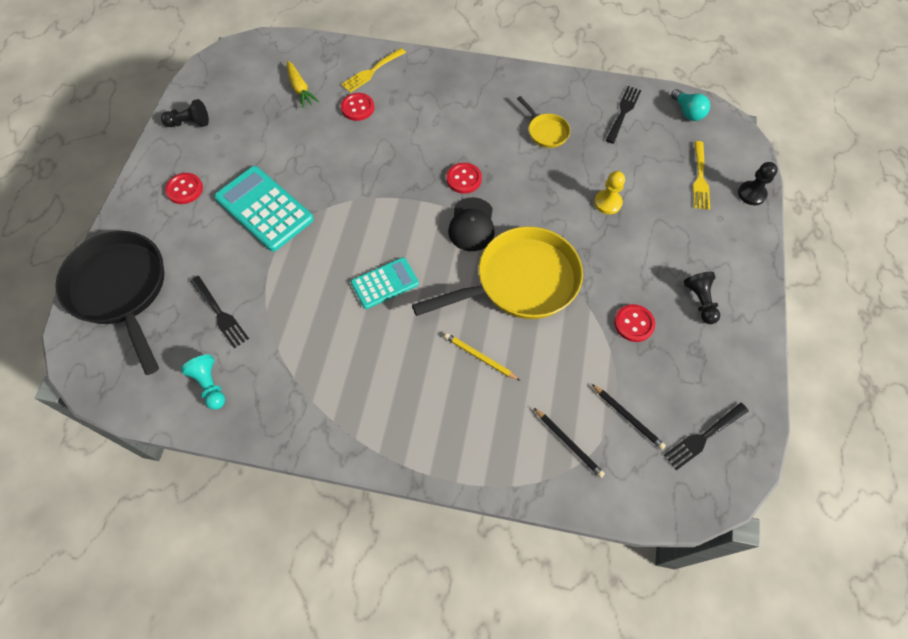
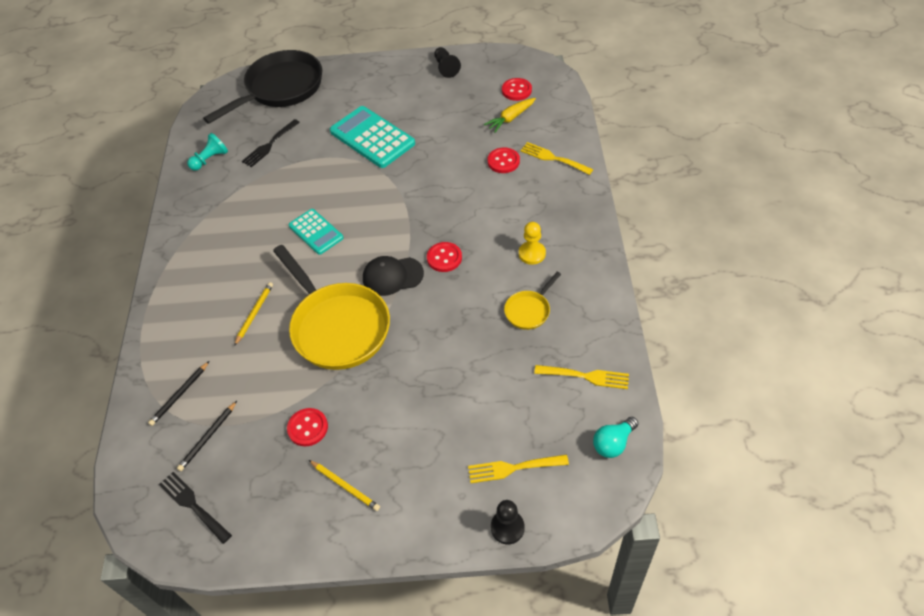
camera: 80 degrees right, 10 degrees down
(184, 189) = (378, 88): red button -> red button (516, 90)
(264, 209) = (372, 137): turquoise calculator -> turquoise calculator turned 75 degrees counterclockwise
(607, 203) = (450, 382): yellow pawn -> yellow pawn (532, 254)
(623, 112) = (585, 376): black fork -> yellow fork
(700, 301) = (345, 486): black pawn -> yellow pencil

